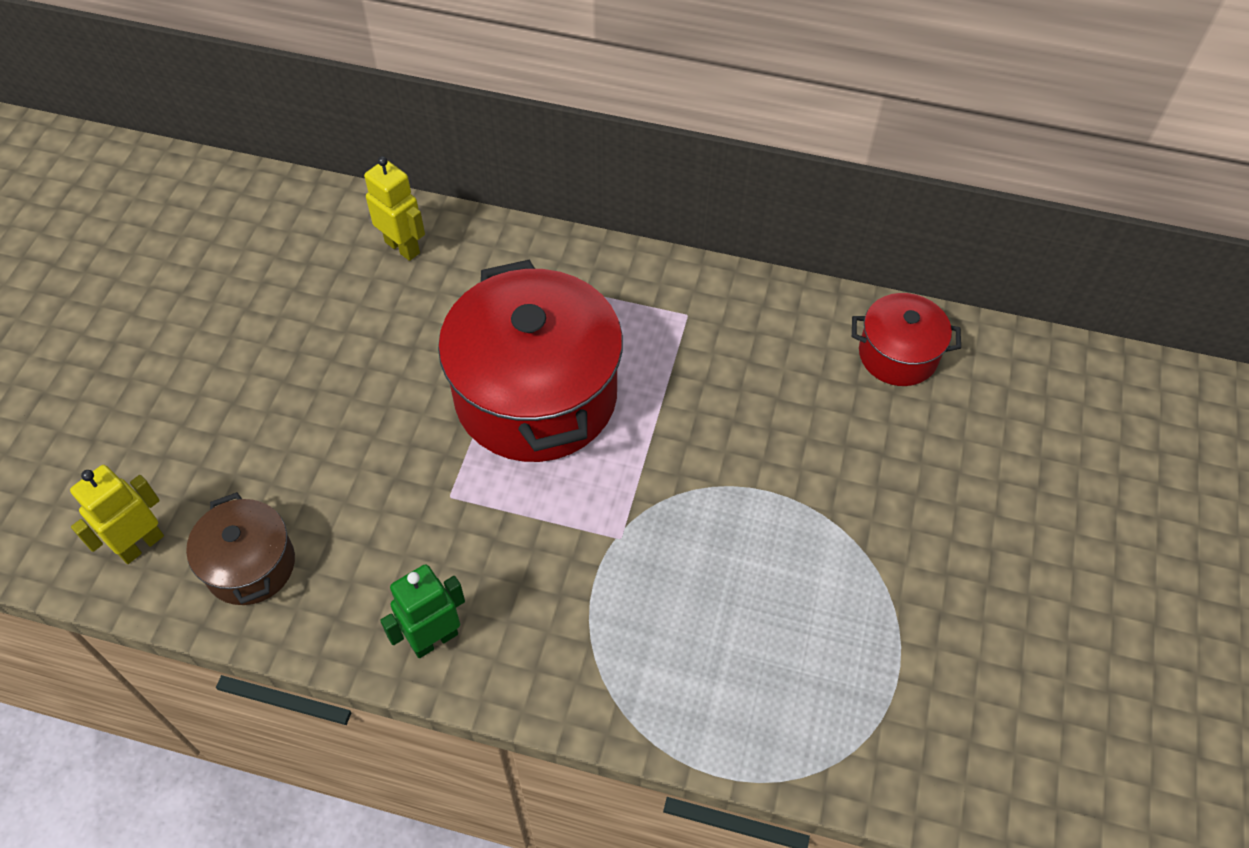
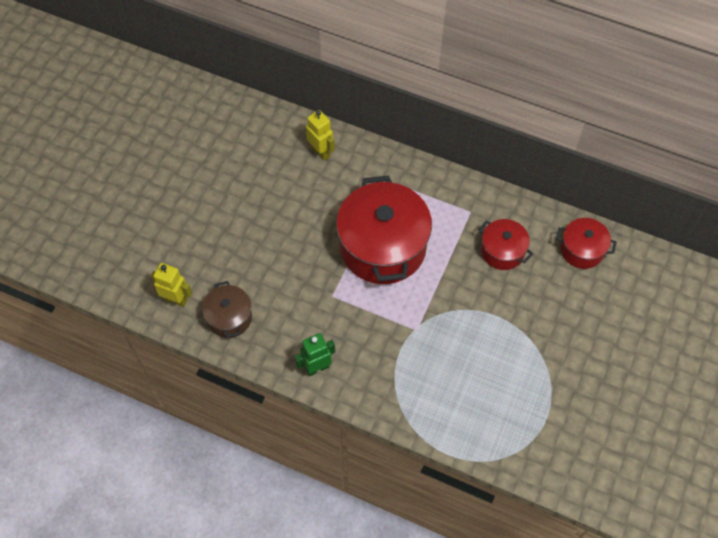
camera: 10 degrees right, 5 degrees up
(141, 544) = (176, 299): yellow robot -> yellow robot turned 60 degrees clockwise
(756, 375) = (502, 251): none -> red pot

